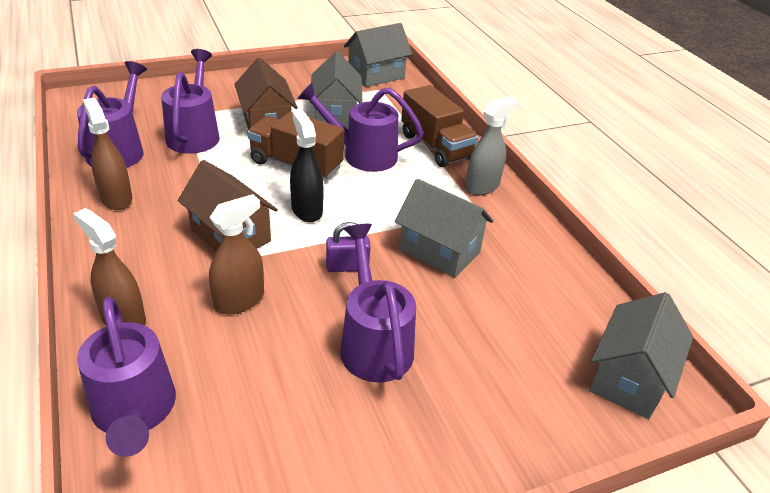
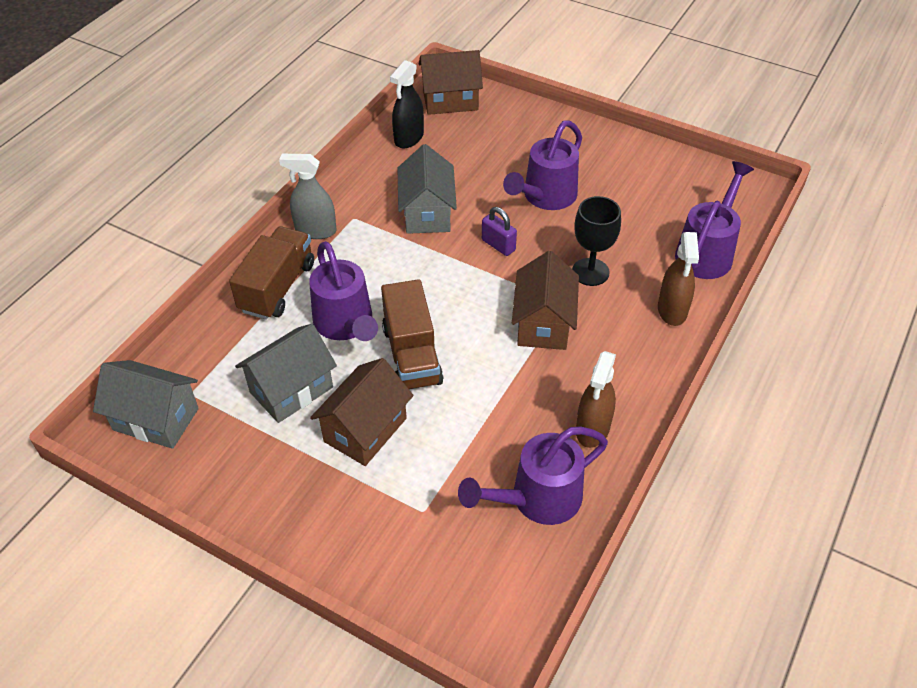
camera: 125 degrees left, 10 degrees up
(195, 134) = (446, 468): purple watering can -> none
(239, 300) = (590, 272): brown spray bottle -> black goblet
(307, 210) = (464, 305): black spray bottle -> black spray bottle (408, 138)
(628, 378) = (450, 101): grey house -> brown house

